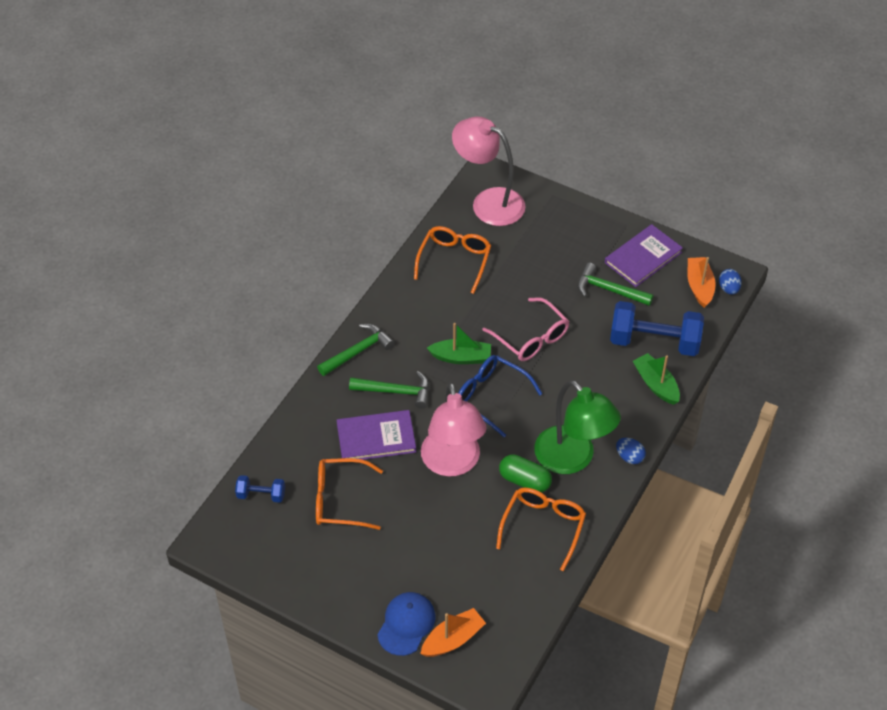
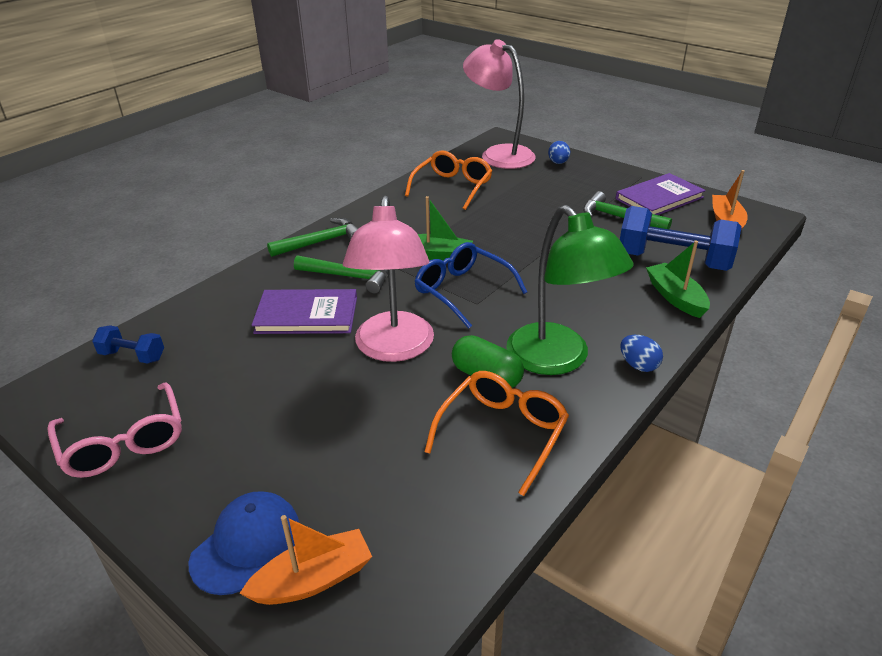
camera: 10 degrees right, 15 degrees down
(341, 500) = (230, 372): orange glasses -> none
(530, 337) = (522, 246): pink glasses -> pink glasses (123, 441)
(728, 289) = (761, 226): blue egg -> blue egg (558, 163)

